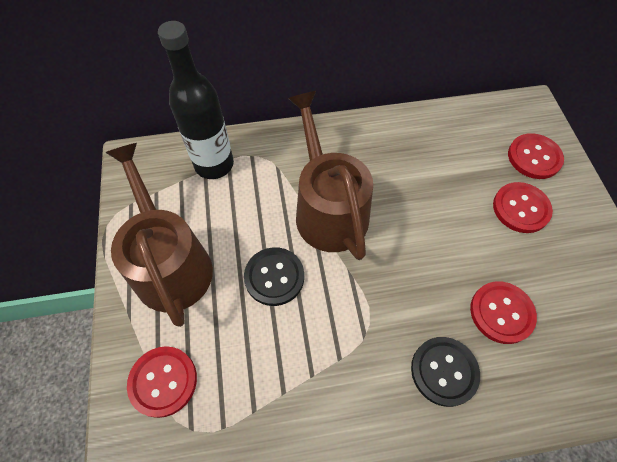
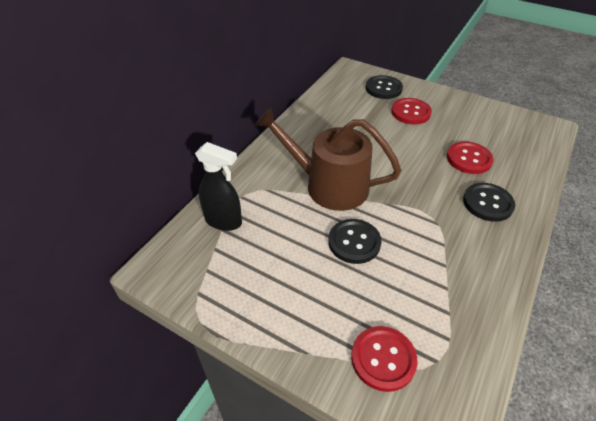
camera: 50 degrees left, 15 degrees down
(170, 264) = (283, 297): brown watering can -> none
(214, 164) = (223, 221): black bottle -> black spray bottle
(534, 157) = (383, 88): red button -> black button

